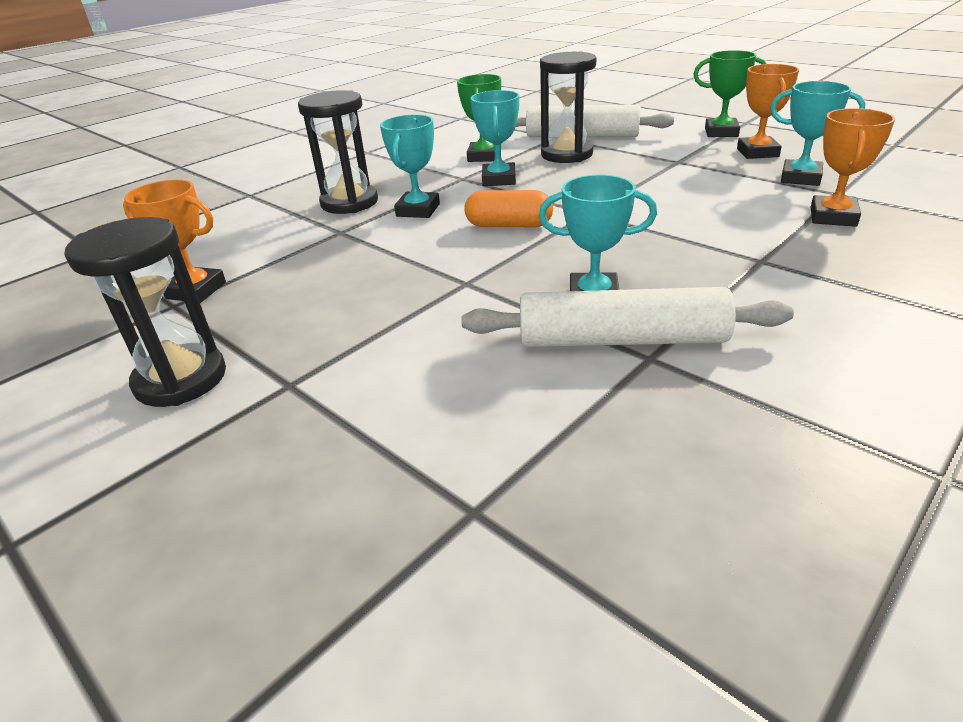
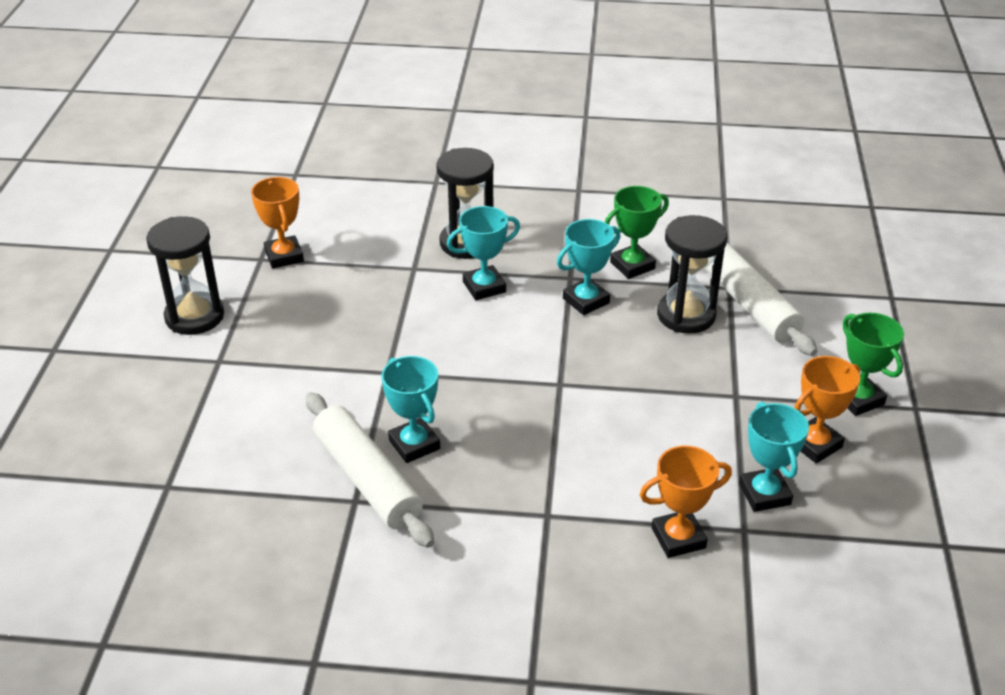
camera: 50 degrees right, 5 degrees up
(509, 225) = (497, 350): orange capsule -> none

